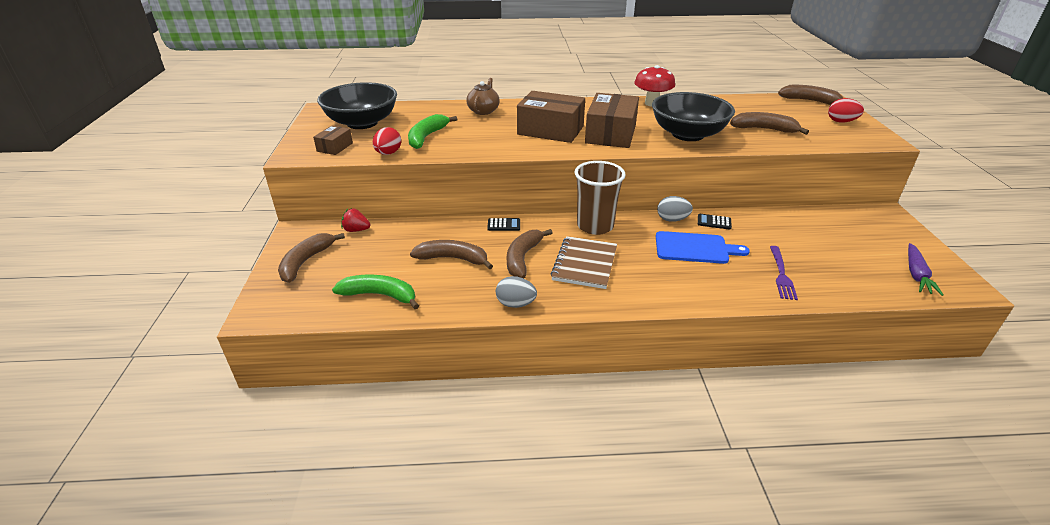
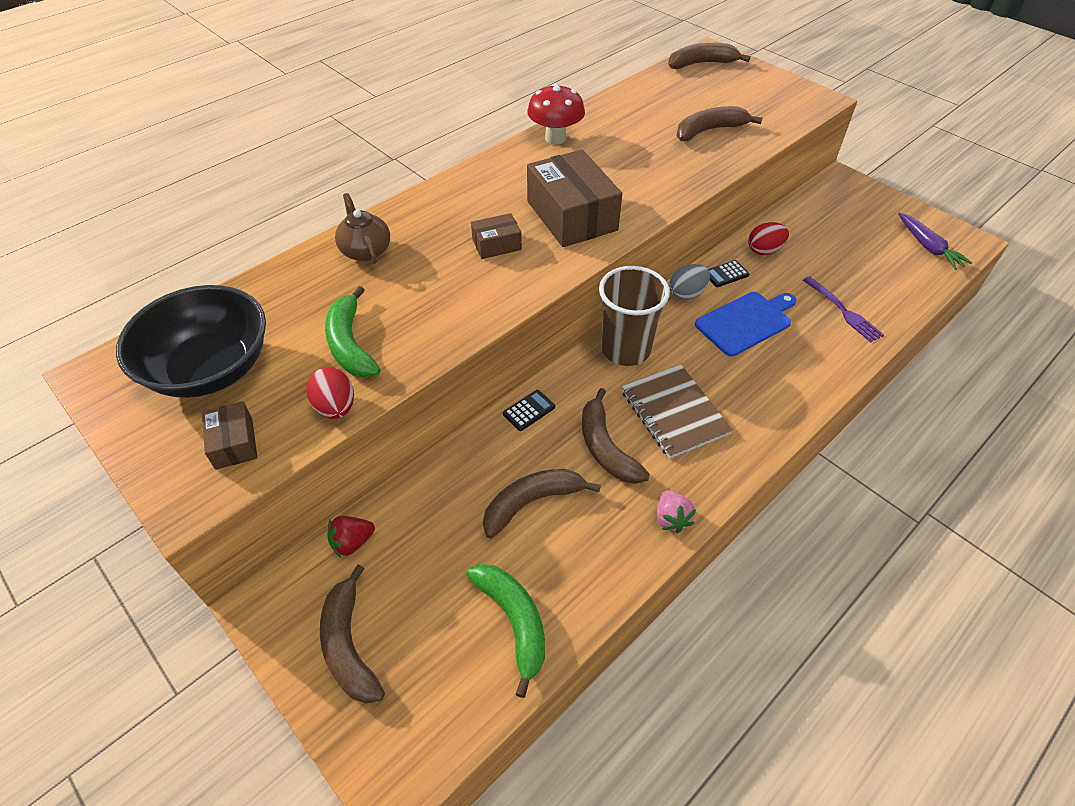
camera: 40 degrees left, 15 degrees up
(380, 295) = (514, 621): green banana -> green banana turned 90 degrees clockwise
(515, 304) = (671, 518): grey egg -> pink strawberry
(550, 130) = (496, 245): brown box -> brown box, size x0.50
(688, 134) = (650, 175): black bowl -> none
(841, 121) = (760, 86): red egg -> red egg (764, 250)

